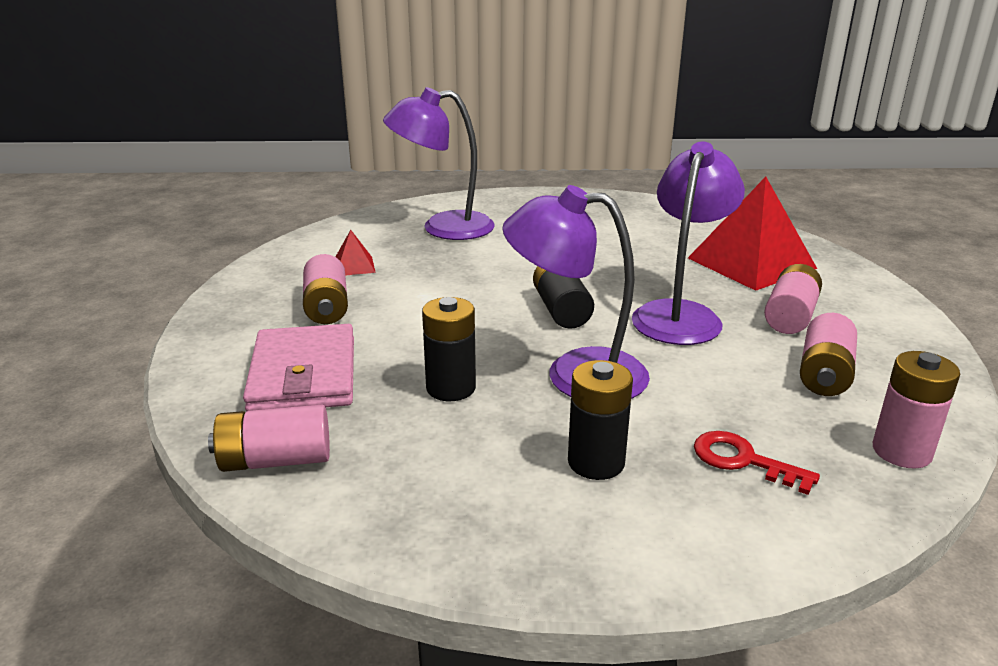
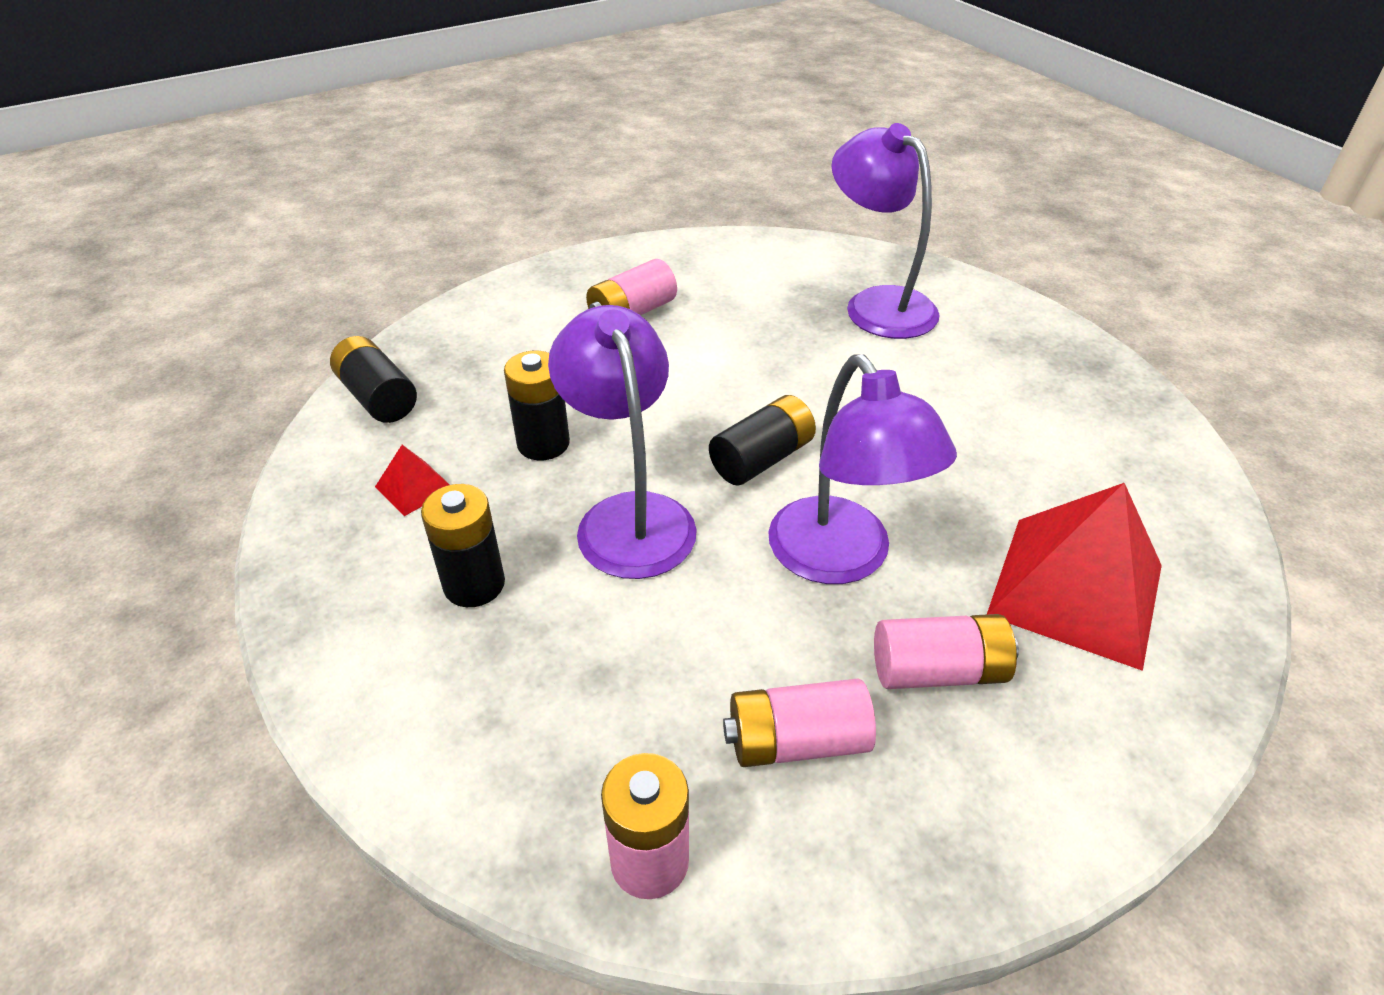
camera: 60 degrees right, 15 degrees up
(275, 460) = (378, 397): pink battery -> black battery
(304, 375) = (507, 354): pink wallet -> none
(354, 266) = (727, 291): red pyramid -> red pyramid (414, 487)
(680, 314) = (841, 559): purple lamp -> purple lamp turned 75 degrees clockwise
(743, 461) = (540, 701): red key -> none

